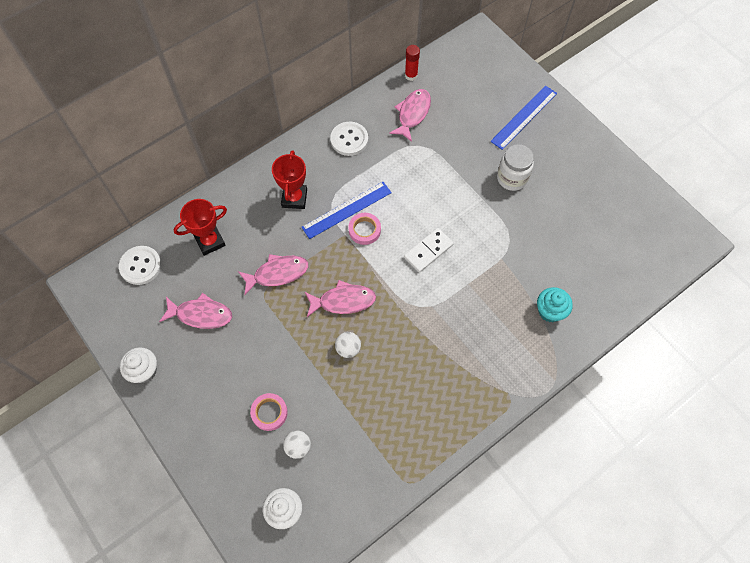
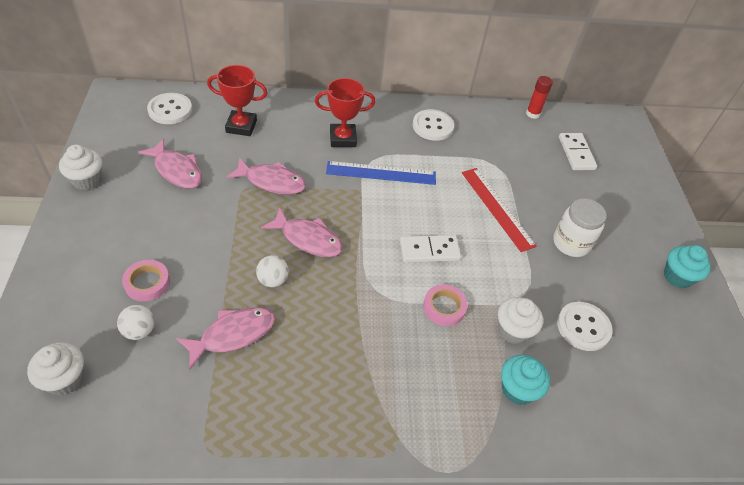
camera: 30 degrees right, 15 degrees down
(294, 198) = (343, 138): red trophy -> red trophy turned 45 degrees clockwise
(364, 230) = (382, 197): pink tape -> pink tape (444, 307)
(412, 114) = (510, 140): pink fish -> pink fish (233, 334)
(446, 183) = (497, 208): none -> red ruler
(465, 94) = (576, 153): none -> white domino
(521, 272) = (513, 330): none -> white cupcake
(524, 117) = (624, 202): blue ruler -> none
(559, 239) = (583, 327): none -> white button
(591, 158) = (677, 277): none -> turquoise cupcake

